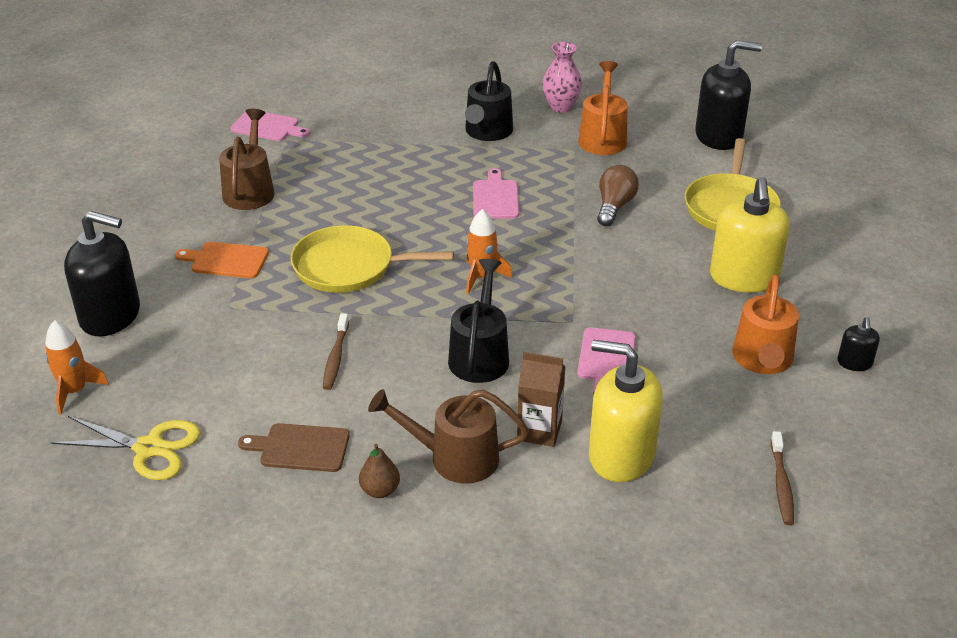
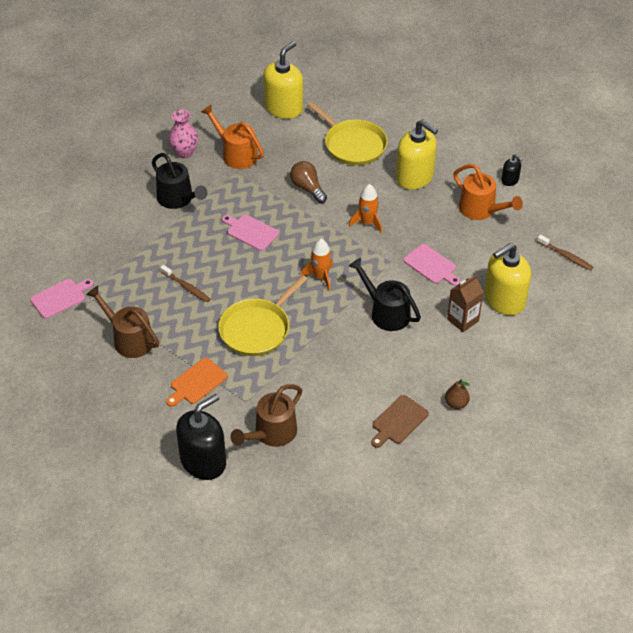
camera: 55 degrees left, 10 degrees up
(74, 391) = (264, 505): orange rocket -> orange rocket (367, 223)
(149, 448) = (345, 488): yellow scissors -> none
(336, 357) = (336, 373): brown toothbrush -> brown toothbrush (186, 287)
(454, 457) = (455, 363): brown watering can -> brown watering can (271, 434)
(719, 136) = (284, 108): black soap dispenser -> yellow soap dispenser

